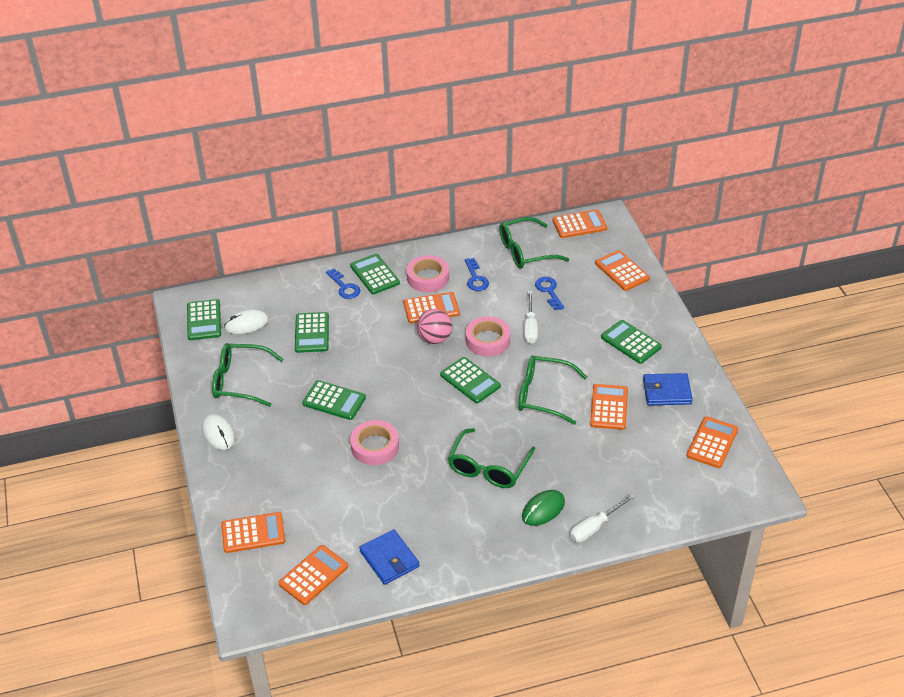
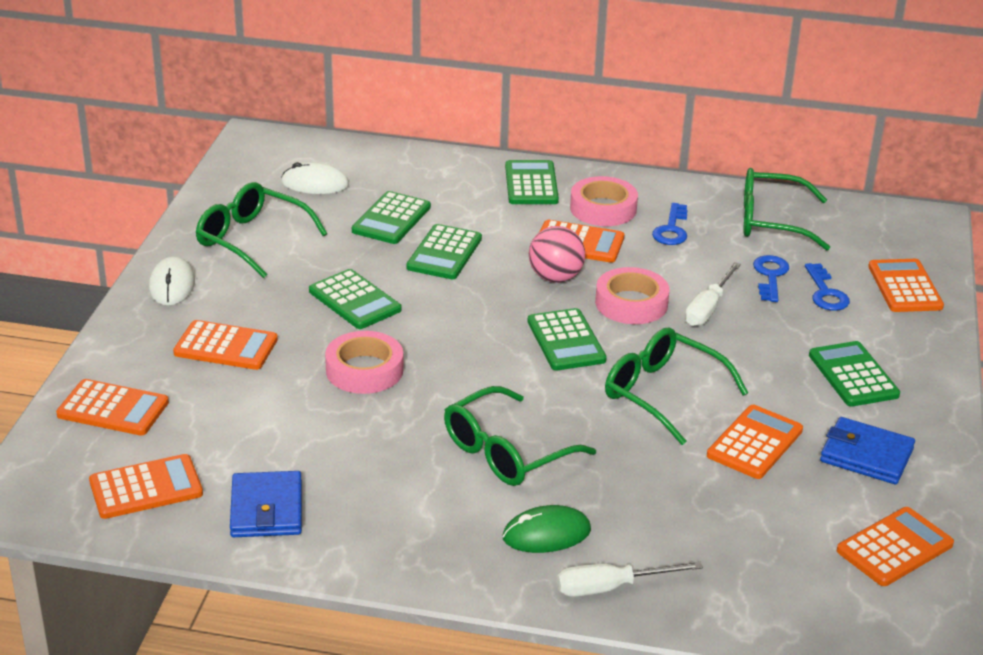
camera: 25 degrees right, 10 degrees down
(204, 320) = (265, 164): green calculator -> green calculator (444, 253)
(344, 287) = (478, 185): blue key -> blue key (825, 293)
(579, 224) = (878, 215): orange calculator -> orange calculator (226, 346)

